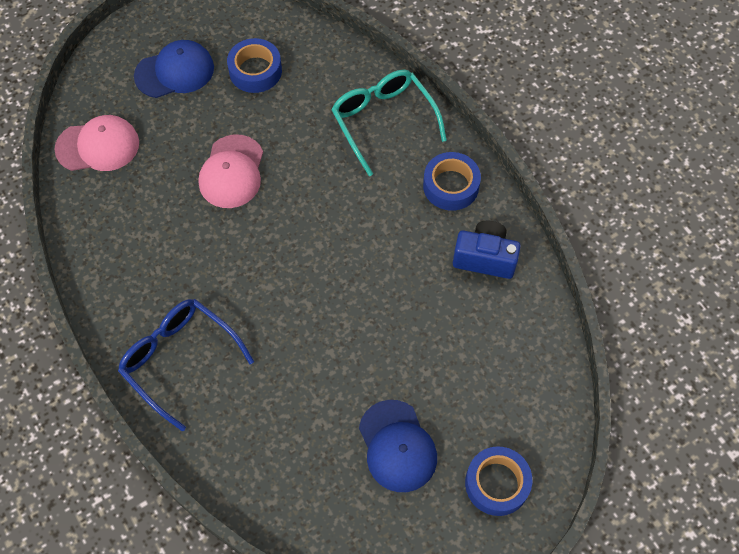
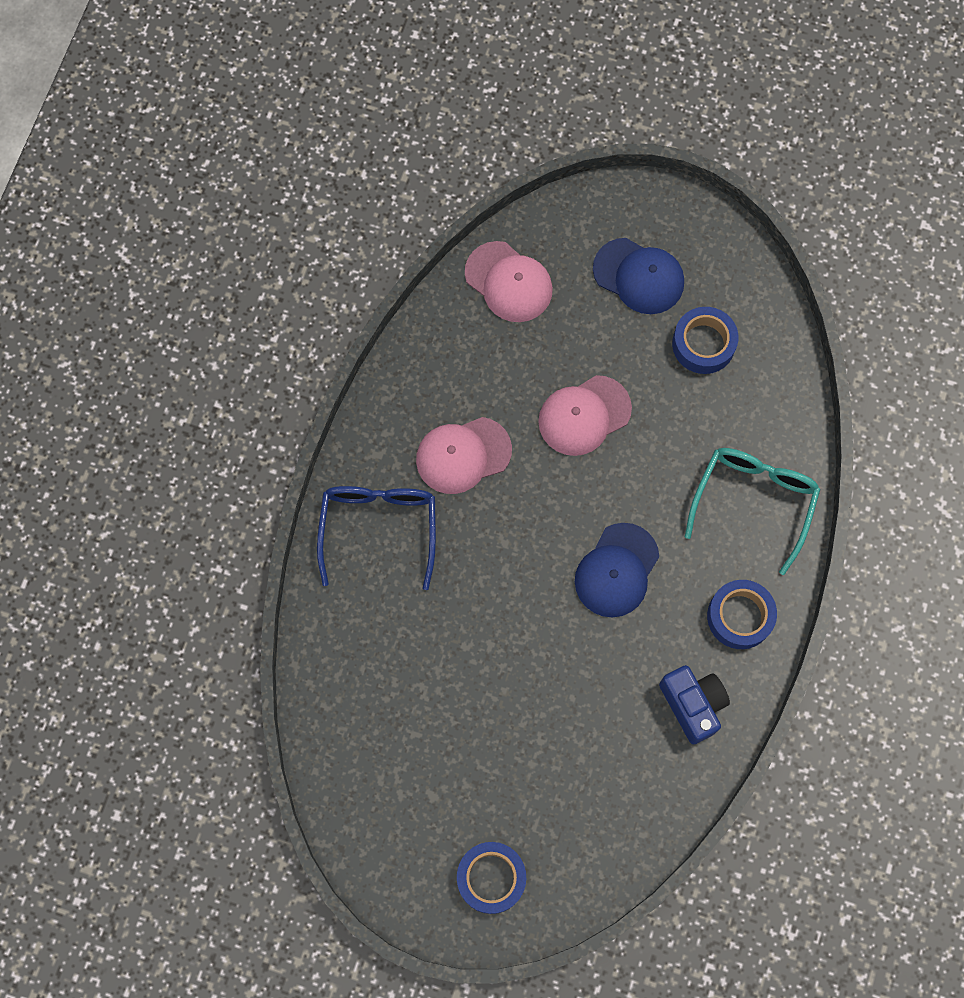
camera: 50 degrees right, 10 degrees up
(183, 265) = (463, 455): none -> pink cap
(397, 446) = (454, 769): blue cap -> blue cap (616, 570)

